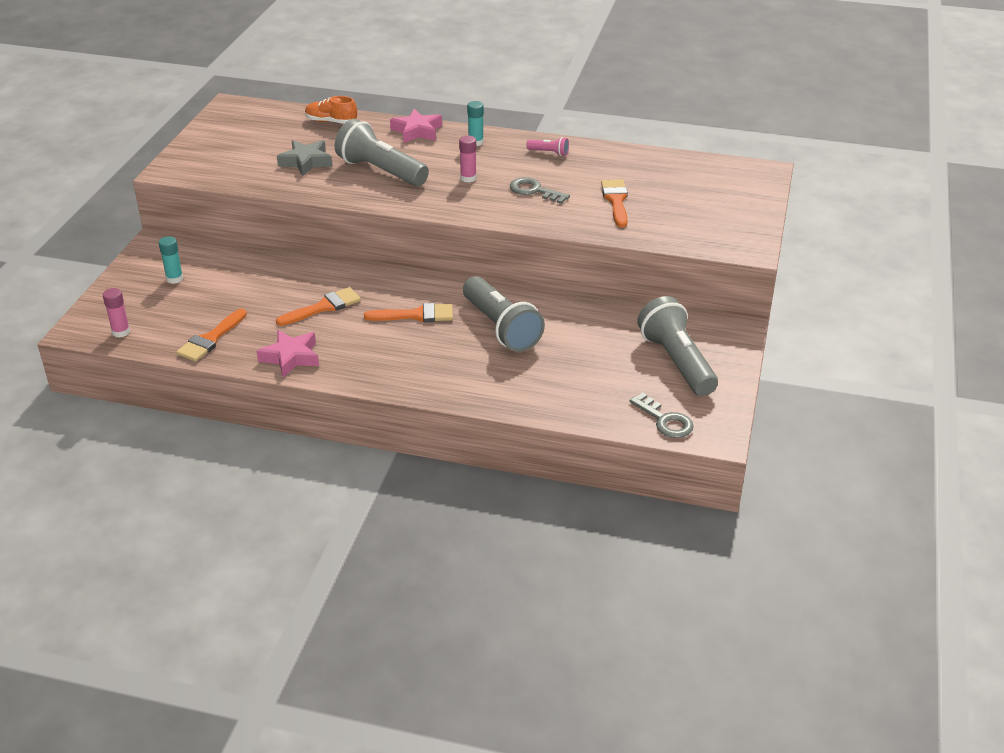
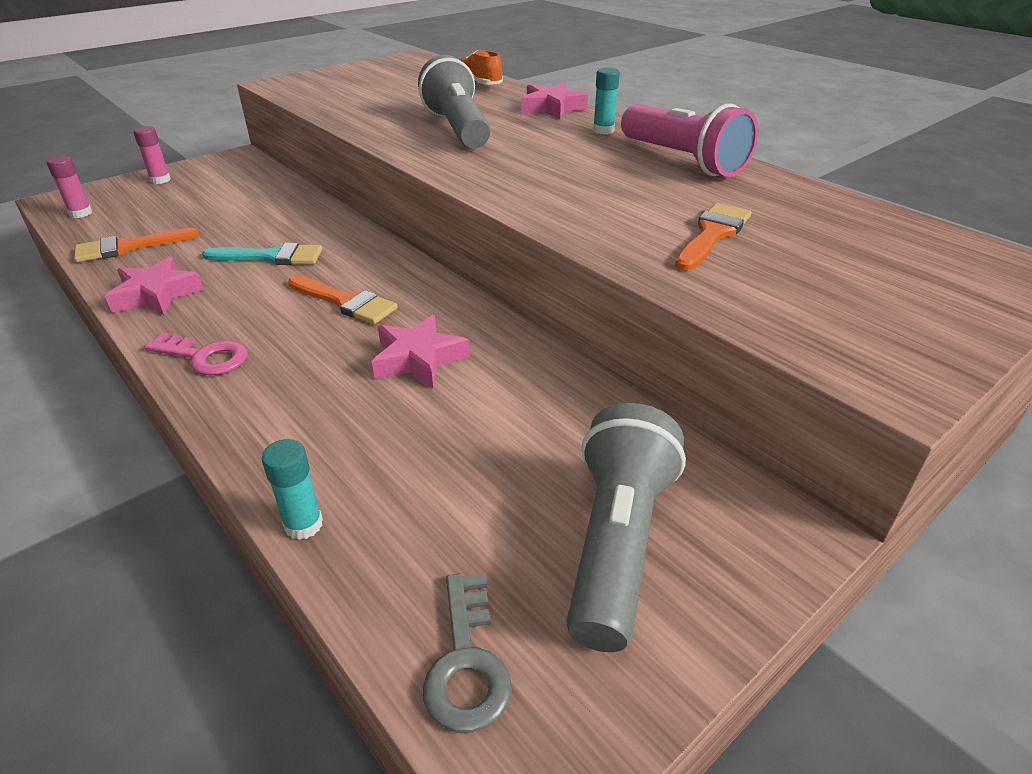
camera: 35 degrees right, 0 degrees up
(174, 279) = (200, 187): turquoise glue stick -> turquoise glue stick (303, 525)
(306, 162) = (400, 105): grey star -> none
(323, 307) = (271, 257): orange brush -> turquoise brush
(384, 374) = (204, 357): none -> pink key
(468, 178) = (543, 158): pink glue stick -> pink glue stick (160, 180)
(501, 328) = (419, 359): grey flashlight -> pink star
(534, 191) = (607, 191): grey key -> none
(549, 153) = (682, 160): pink flashlight -> pink flashlight, size x2.32

